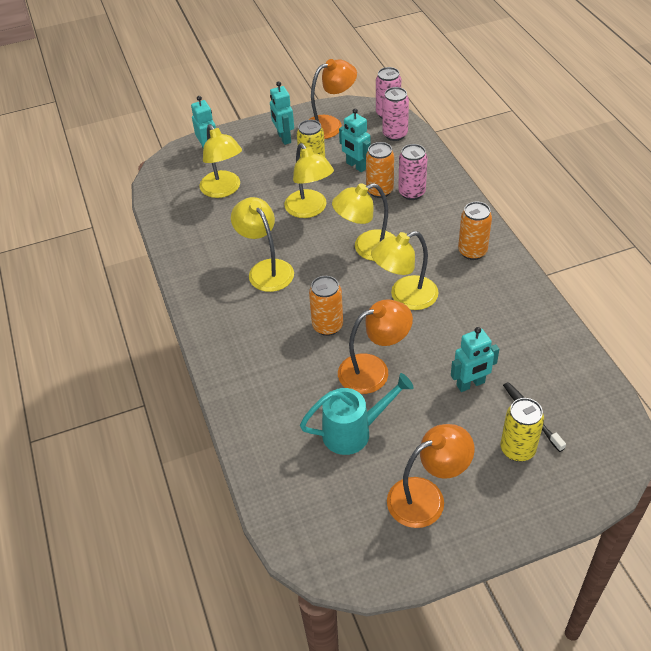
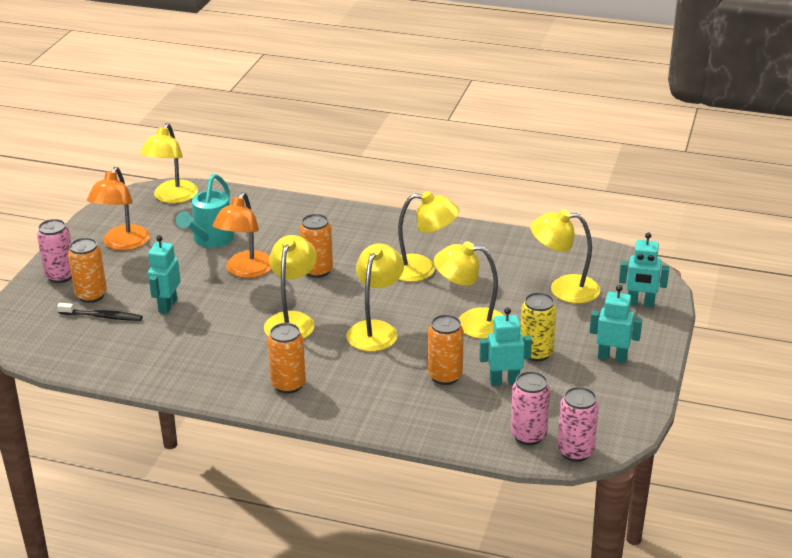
camera: 125 degrees right, 15 degrees down
(311, 528) = (172, 197): none -> yellow lamp
(330, 125) = (602, 399): orange lamp -> none
(411, 193) = (416, 394): pink can -> pink can (60, 276)
(517, 449) = (91, 295): yellow can -> orange can

